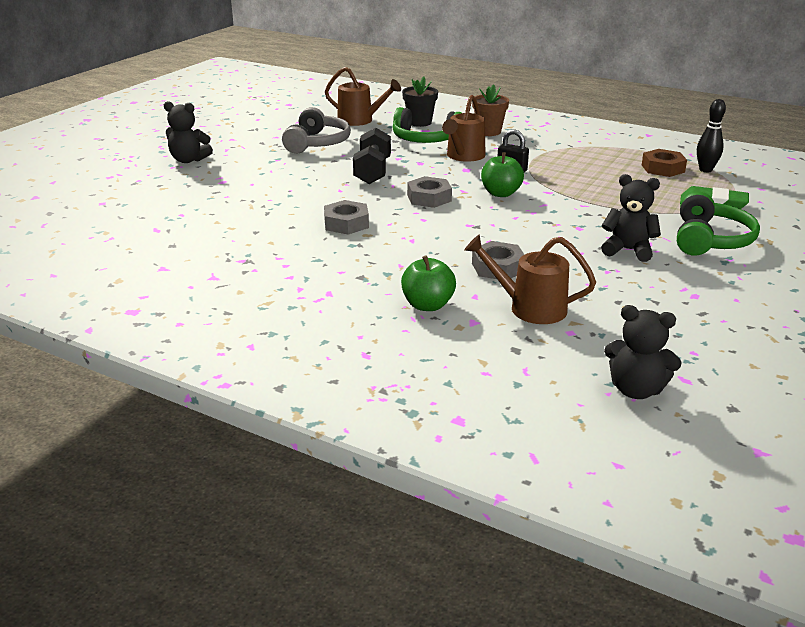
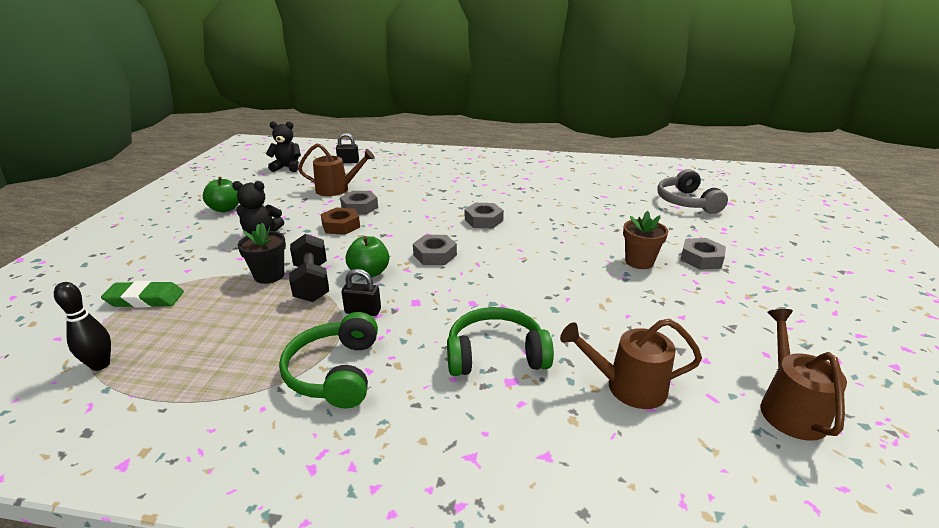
camera: 160 degrees right, 0 degrees up
(189, 160) = (701, 259): black teddy bear -> grey nut
(317, 143) = (619, 314): grey headphones -> grey headphones (686, 202)
(372, 172) = (511, 278): black dumbbell -> black dumbbell (312, 283)
(419, 122) = (535, 405): black flower pot -> black flower pot (269, 275)
(428, 305) = (395, 183): green apple -> green apple (225, 209)
(463, 156) = (427, 325): brown watering can -> brown watering can (788, 407)
(488, 132) = (412, 401): brown flower pot -> brown flower pot (639, 262)
(503, 383) = (348, 162): none -> black padlock
(663, 168) = (162, 355): brown nut -> brown nut (341, 226)
(710, 240) = (185, 254): green headphones -> green headphones (335, 372)

